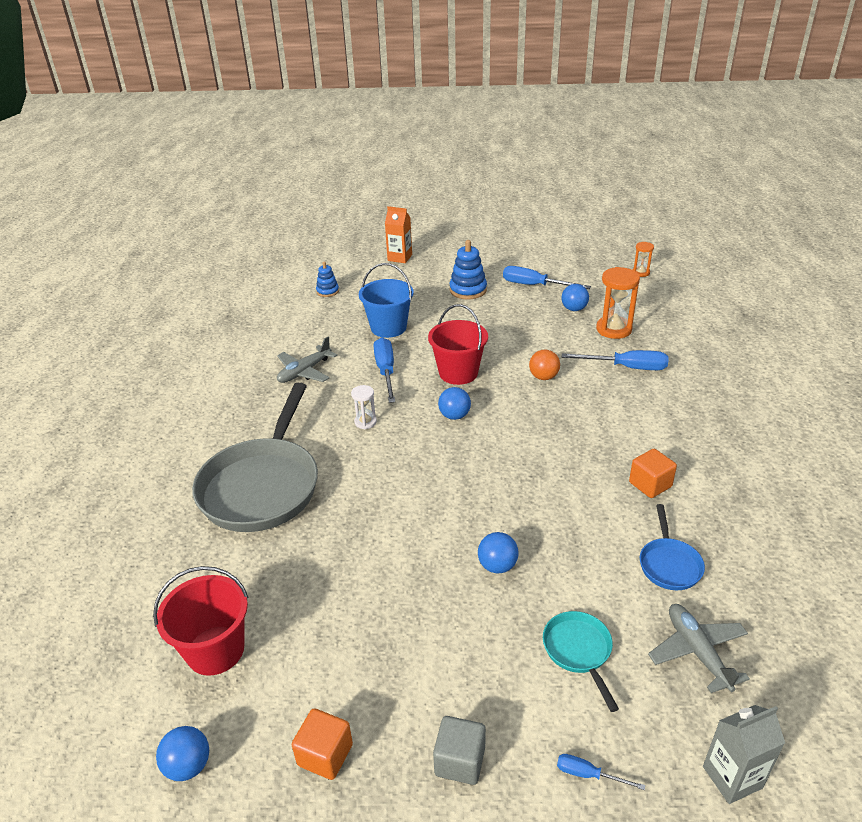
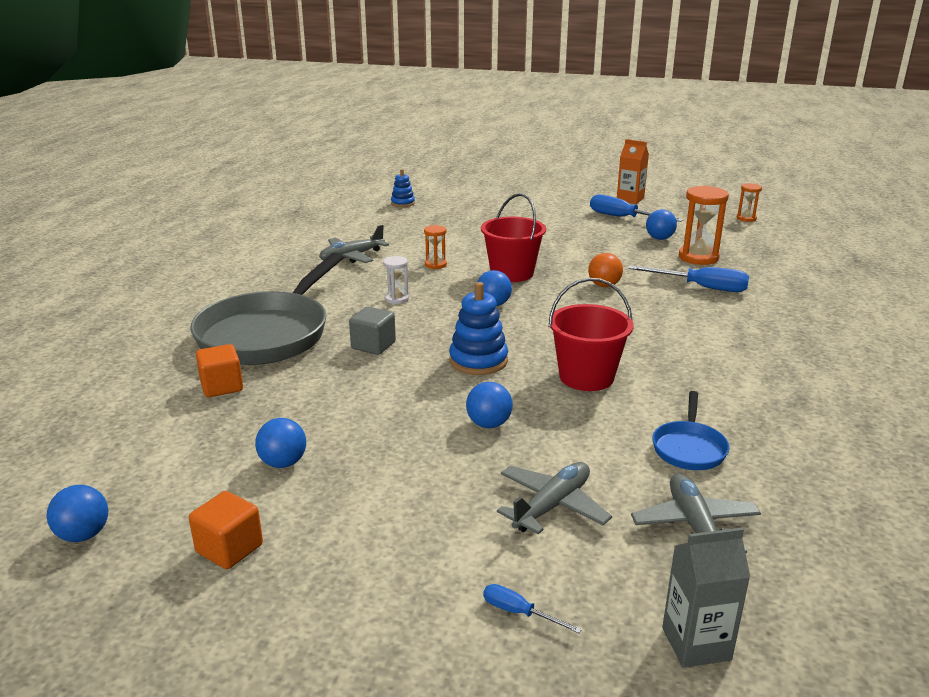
camera: 10 degrees right, 10 degrees down
(215, 650) = (158, 449): red bucket -> red bucket (586, 377)
(335, 645) = (283, 463): none -> blue ball
(386, 371) = (435, 265): blue screwdriver -> orange hourglass
(388, 328) = (453, 234): blue bucket -> none
(400, 258) = (488, 186): orange carton -> orange carton (630, 199)
(460, 761) = (374, 577): grey cube -> grey cube (373, 345)
(468, 290) = (549, 215): blue stacking toy -> blue stacking toy (478, 361)
(579, 651) = (552, 506): turquoise pan -> grey plane
(650, 484) = (692, 381): orange cube -> orange cube (222, 386)

